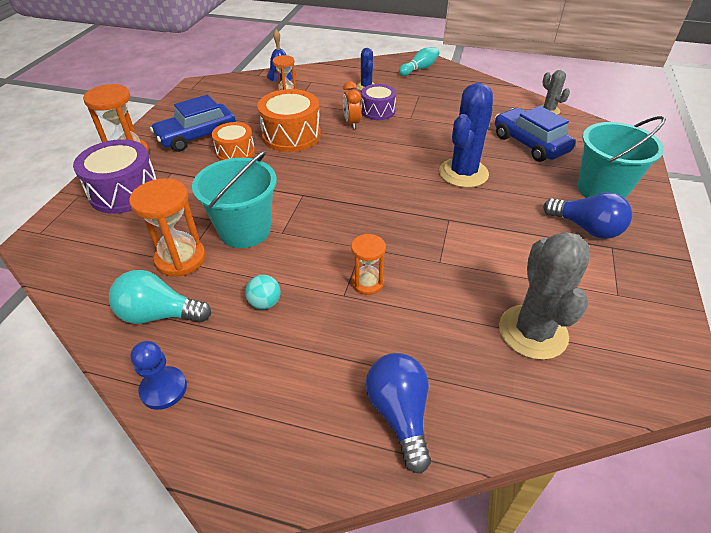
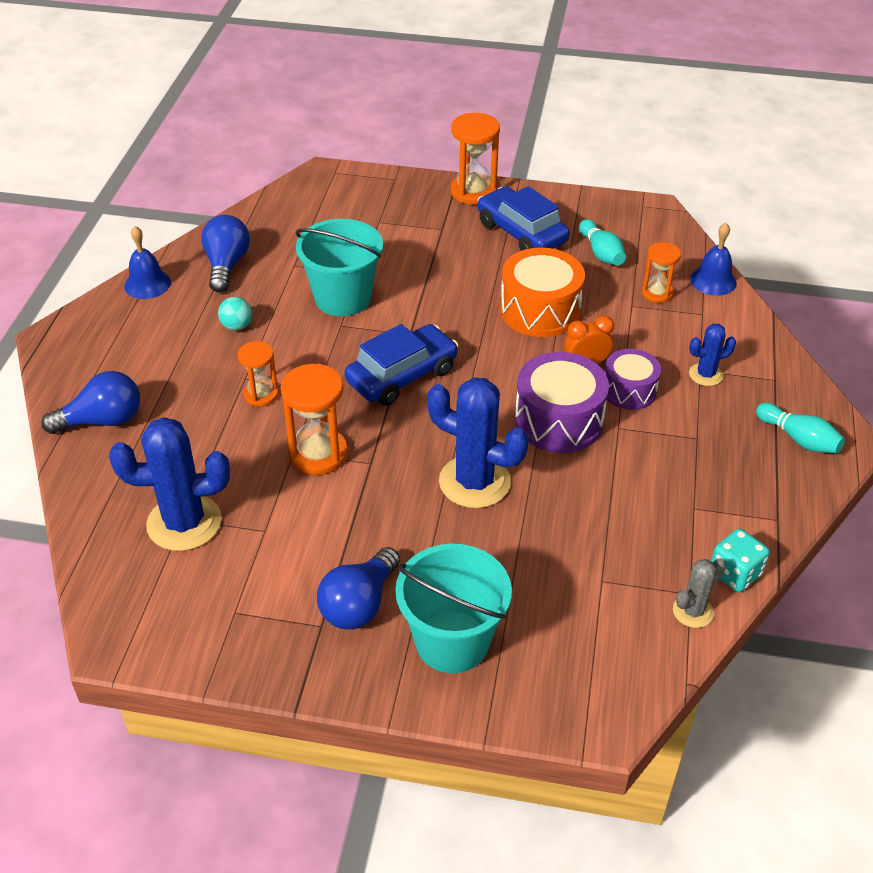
camera: 85 degrees right, 0 degrees up
(124, 192) = (402, 205): purple drum -> purple drum (558, 420)
(159, 314) = (226, 265): turquoise light bulb -> blue light bulb
(163, 389) = (147, 284): blue pawn -> blue bell
(180, 259) = (298, 263): orange hourglass -> orange hourglass (318, 454)
(235, 152) = (491, 269): orange drum -> none
(236, 107) = (601, 253): none -> turquoise bowling pin
(519, 96) = (735, 573): none -> turquoise dice
(530, 144) = (570, 569): blue car -> blue car (402, 376)
(533, 332) = (184, 523): grey cactus -> blue cactus

